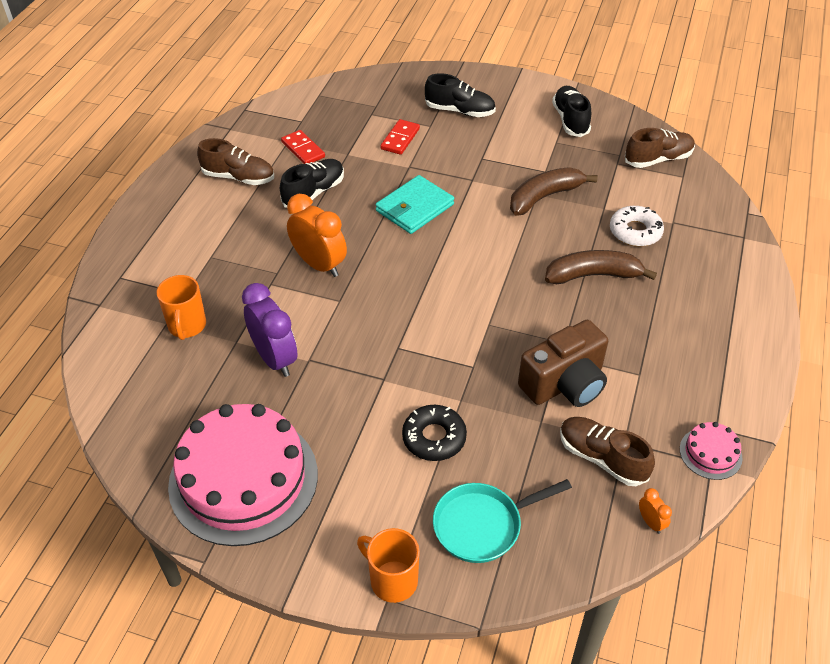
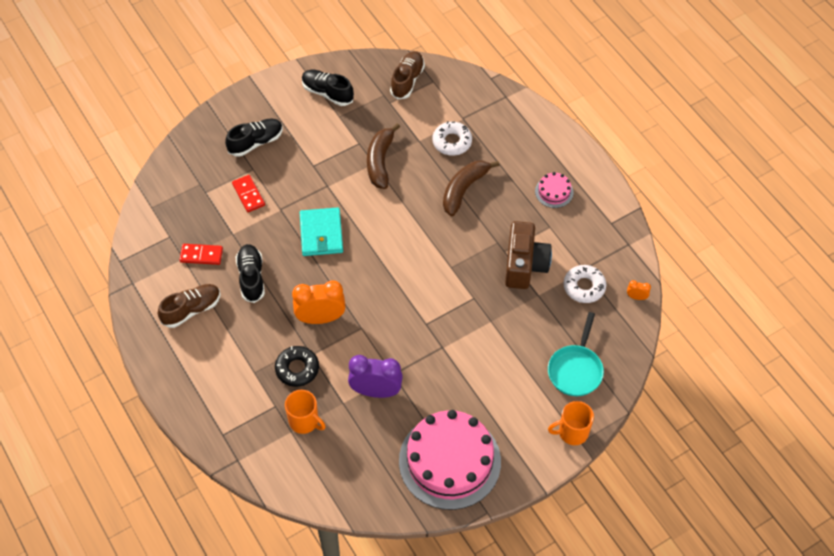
camera: 50 degrees left, 10 degrees up
(434, 438) = (504, 352): black donut -> black donut (297, 369)
(602, 458) = (584, 287): brown shoe -> white donut
(710, 453) = (622, 238): pink cake -> pink cake (554, 192)

